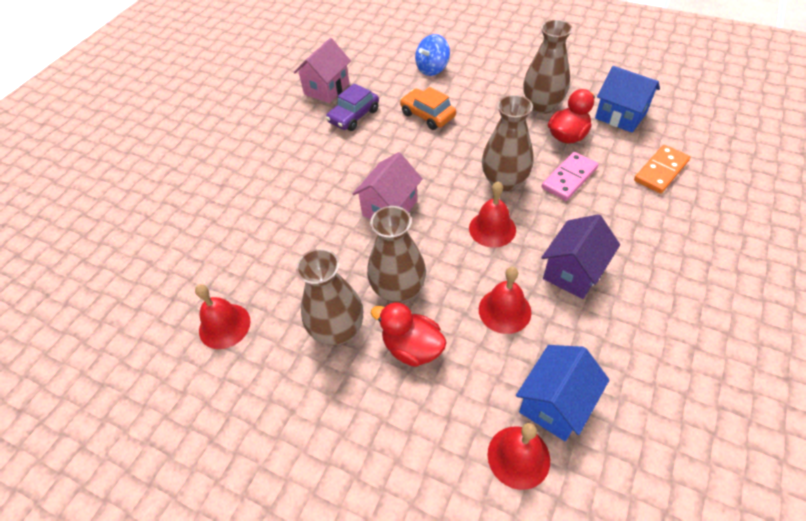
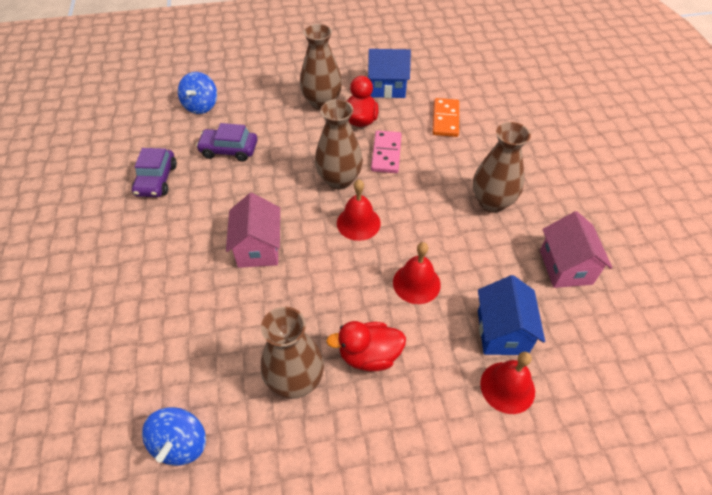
camera: 40 degrees left, 0 degrees up
(224, 326) = (181, 443): red bell -> blue spinning top
(327, 89) = (106, 165): pink house -> pink house (565, 267)
(398, 290) = (321, 315): brown vase -> brown vase (492, 202)
(427, 115) = (229, 150): orange car -> purple car
(573, 272) = (442, 226): purple house -> none

